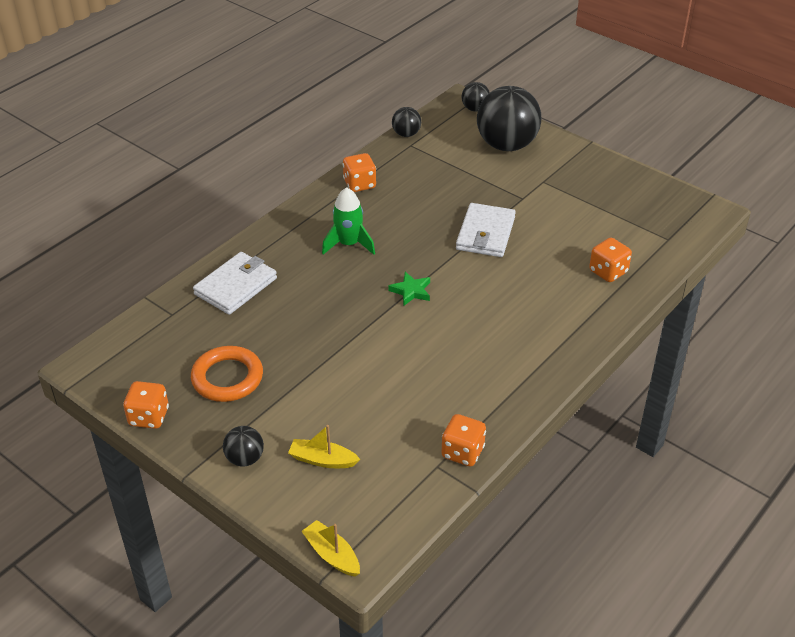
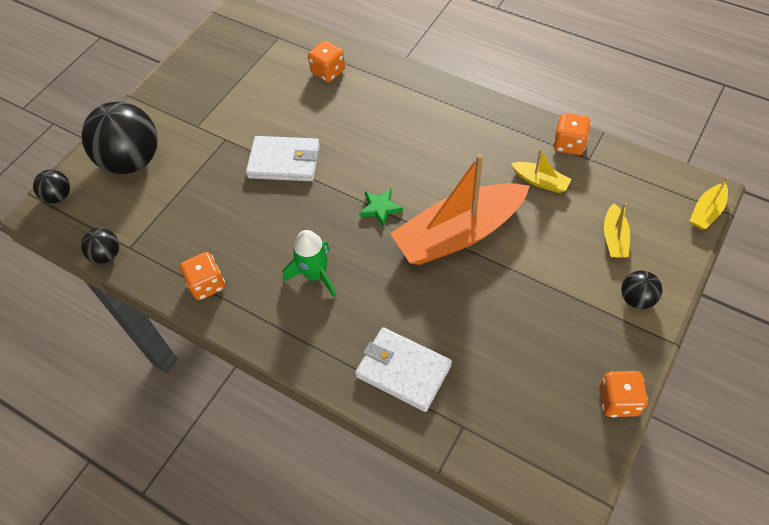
camera: 95 degrees left, 15 degrees up
(227, 378) = (542, 341): orange ring -> none
(364, 341) = (459, 234): none -> orange boat
(414, 415) = (540, 181): none -> yellow boat

